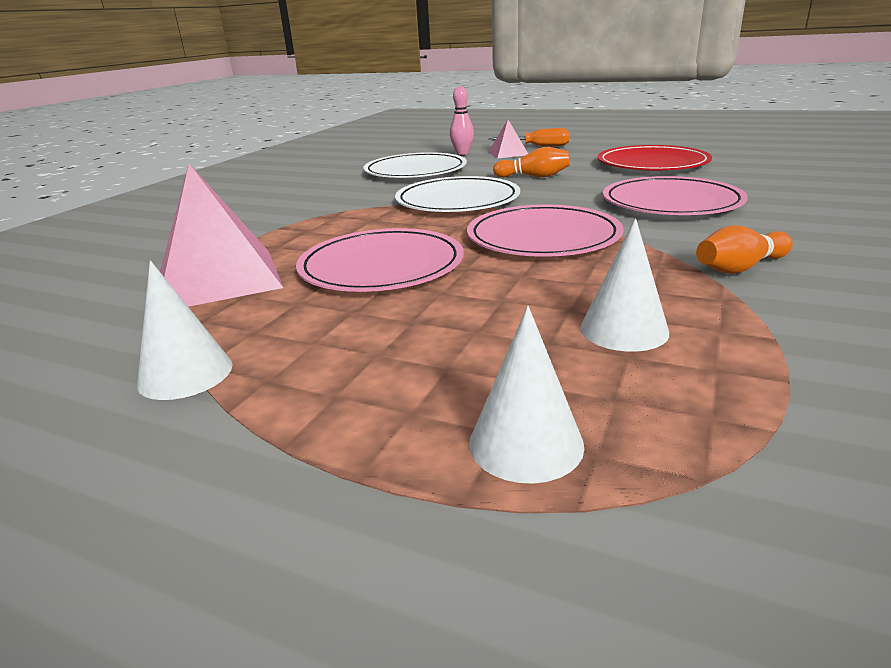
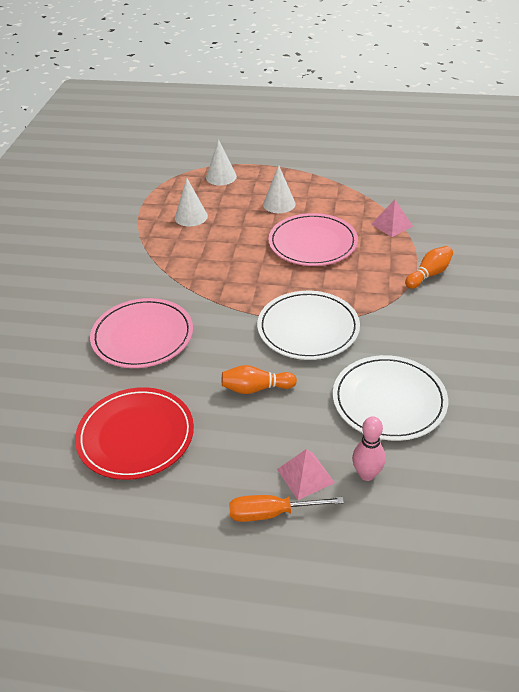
camera: 165 degrees right, 15 degrees up
(185, 374) = (341, 181): white cone -> white cone (279, 204)
(218, 279) = (391, 225): pink pyramid -> pink pyramid, size x0.51
(543, 237) = (231, 279): pink plate -> none
(739, 268) = (130, 260): orange bowling pin -> orange bowling pin (429, 274)

